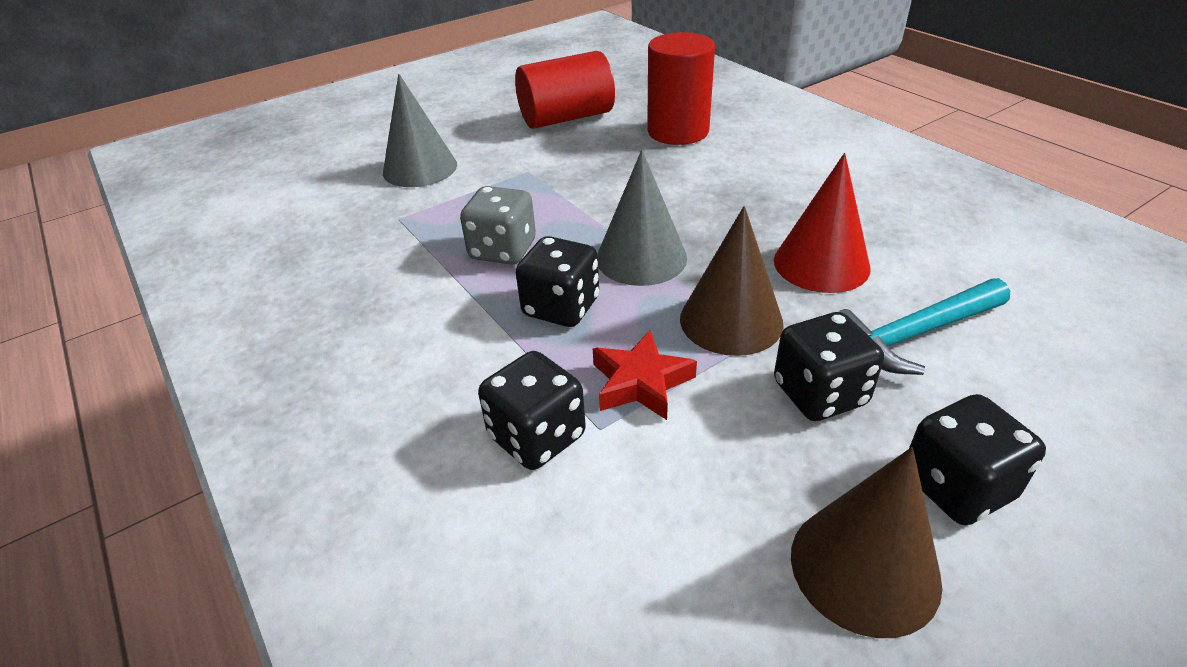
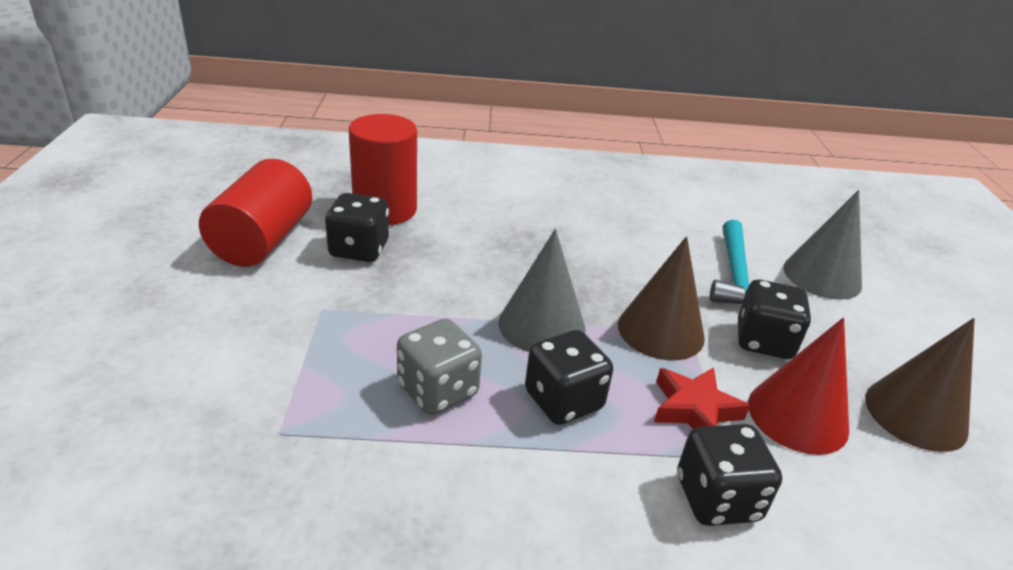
camera: 60 degrees left, 5 degrees down
(420, 168) = (197, 370): grey cone -> grey cone (822, 276)
(821, 264) = (635, 261): red cone -> red cone (797, 416)
(956, 486) = (869, 344): black dice -> black dice (359, 249)

